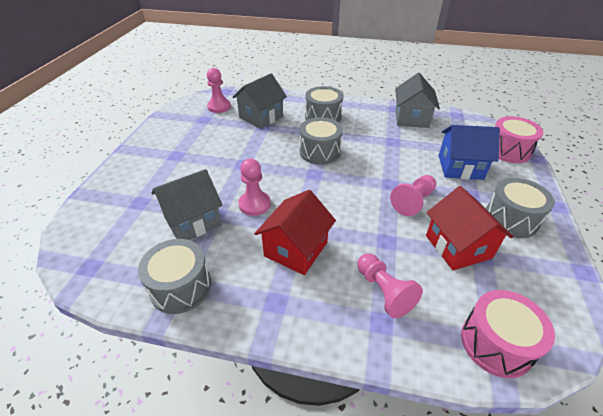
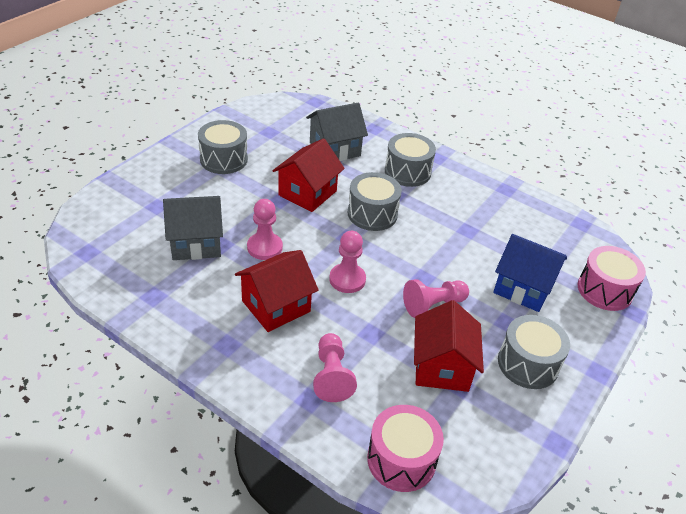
camera: 20 degrees right, 0 degrees up
(181, 287) = (154, 299): grey drum -> grey drum (223, 159)
(219, 107) = (295, 120): pink pawn -> pink pawn (347, 279)
(261, 152) = (307, 193): none -> red house
(411, 118) = (516, 209): grey house -> none

